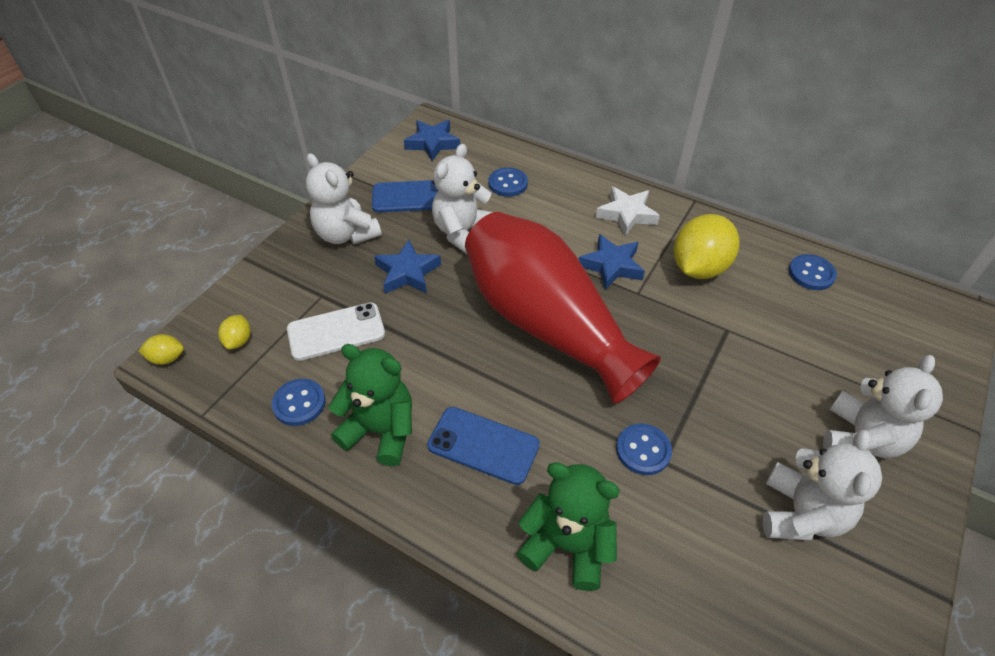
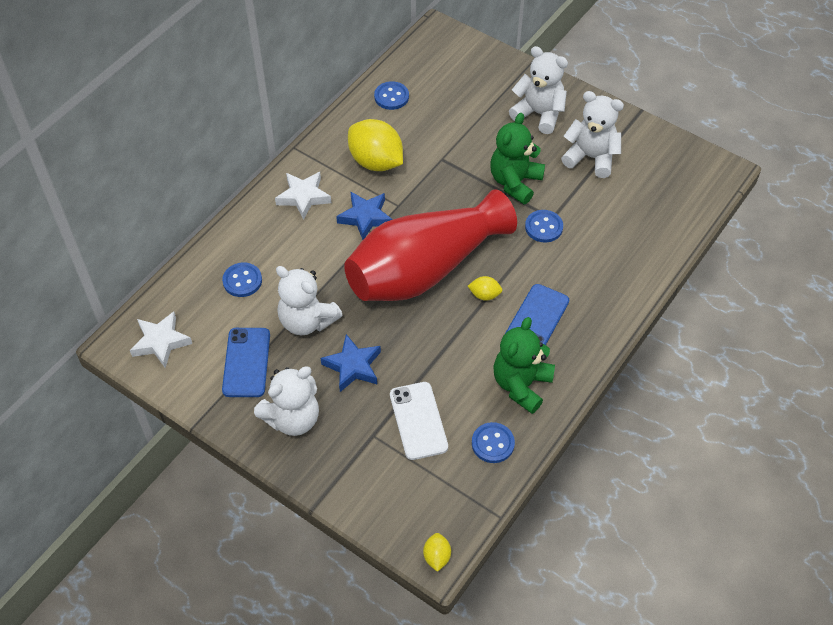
camera: 85 degrees left, 5 degrees up
(239, 341) = (421, 498): yellow lemon -> yellow lemon (484, 295)
(432, 143) = (161, 342): blue star -> white star
(567, 545) = (612, 278): green teddy bear -> green teddy bear (515, 182)

